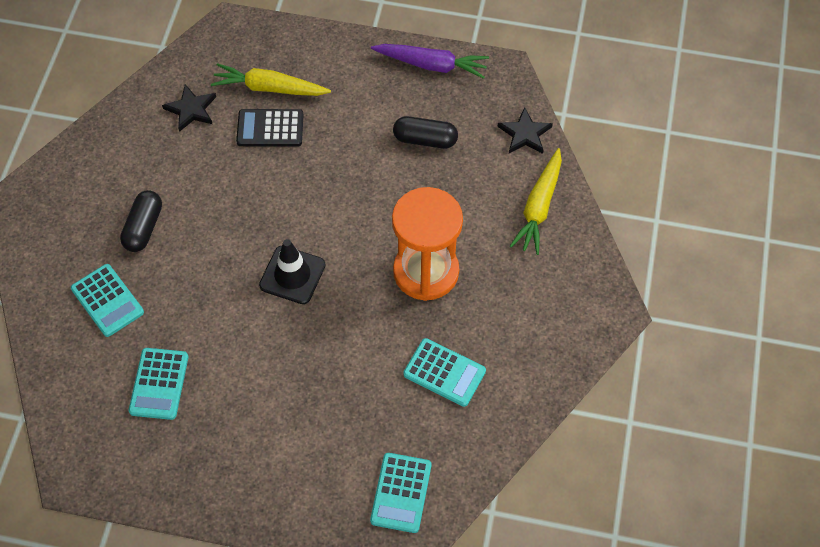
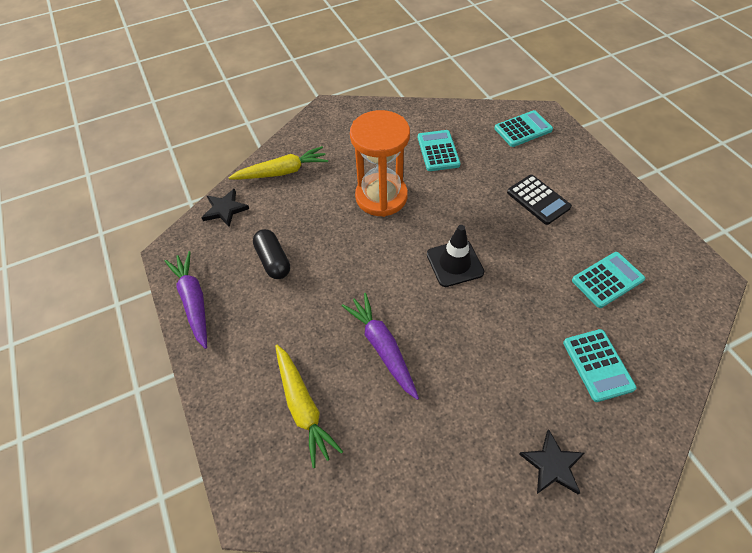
camera: 125 degrees left, 5 degrees down
(107, 301) = (597, 365): turquoise calculator -> turquoise calculator turned 150 degrees clockwise
(143, 228) = (519, 393): black capsule -> none
(191, 109) = (377, 457): black star -> black star (552, 465)
(267, 165) = (382, 347): none -> purple carrot
(270, 128) = (345, 372): black calculator -> black calculator (538, 200)

